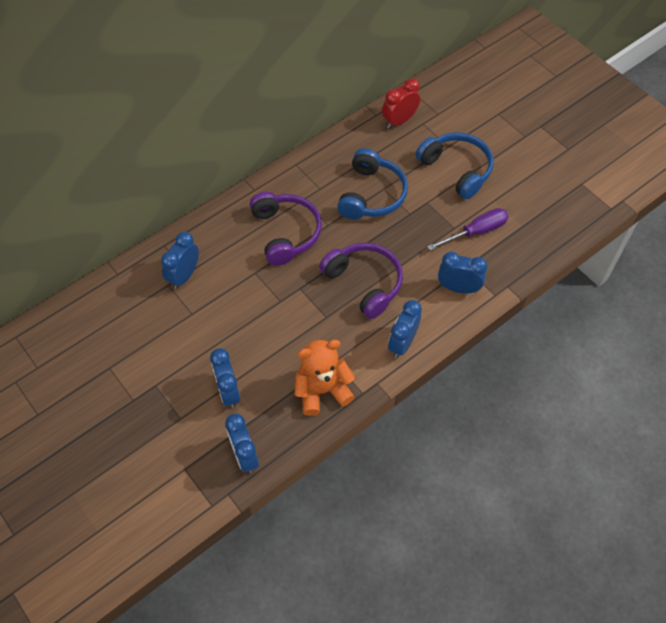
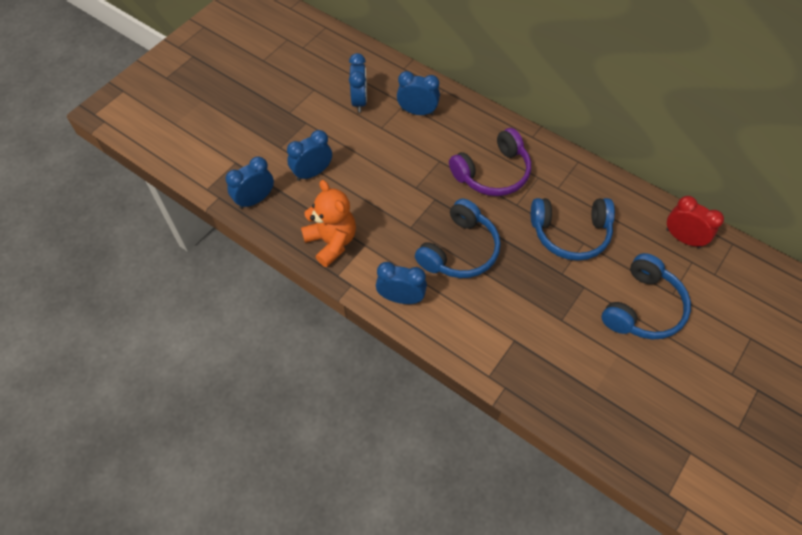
camera: 75 degrees right, 0 degrees up
(364, 283) = (459, 250): purple headphones -> blue headphones
(458, 288) = (484, 337): blue clock -> blue clock (359, 101)
(476, 232) = (565, 342): purple screwdriver -> none

